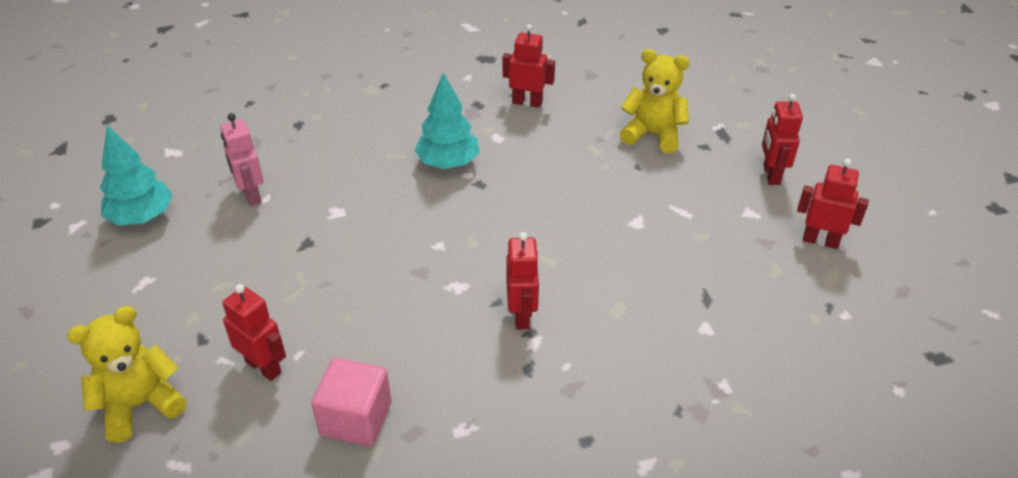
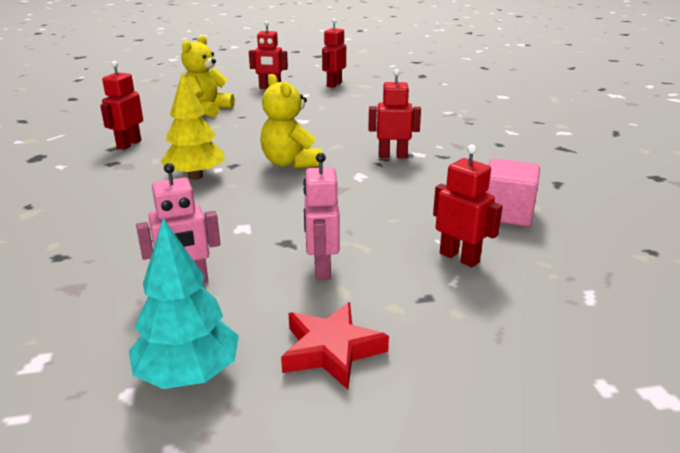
camera: 85 degrees left, 15 degrees down
(140, 405) = (527, 330): yellow teddy bear -> yellow teddy bear (290, 163)
(147, 283) = (331, 350): none -> red star
(259, 269) = (322, 268): none -> pink robot
(264, 367) = (459, 257): red robot -> red robot turned 90 degrees clockwise
(448, 163) = (195, 176): turquoise tree -> yellow tree

